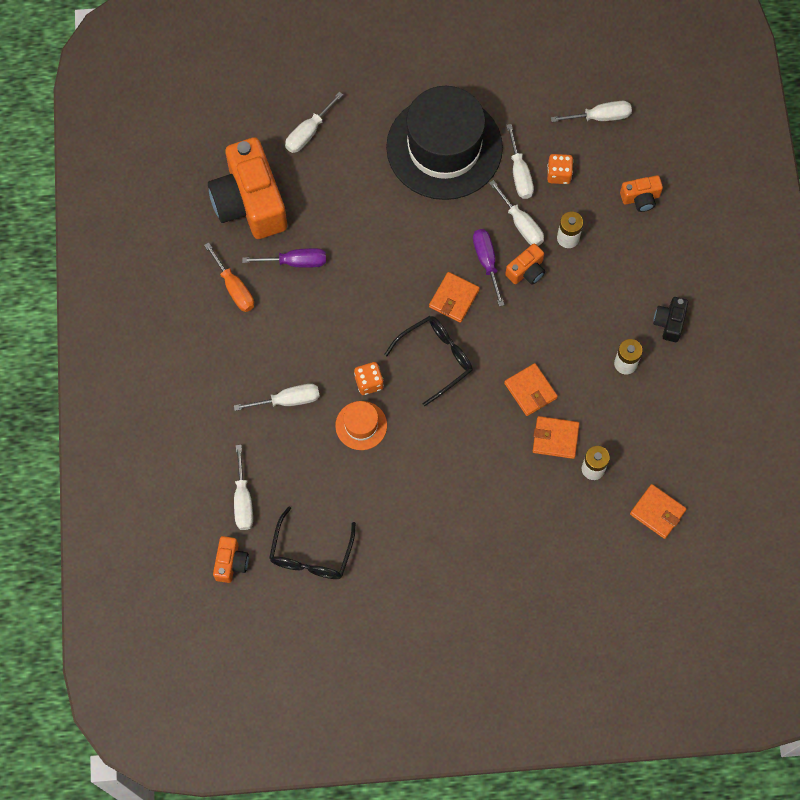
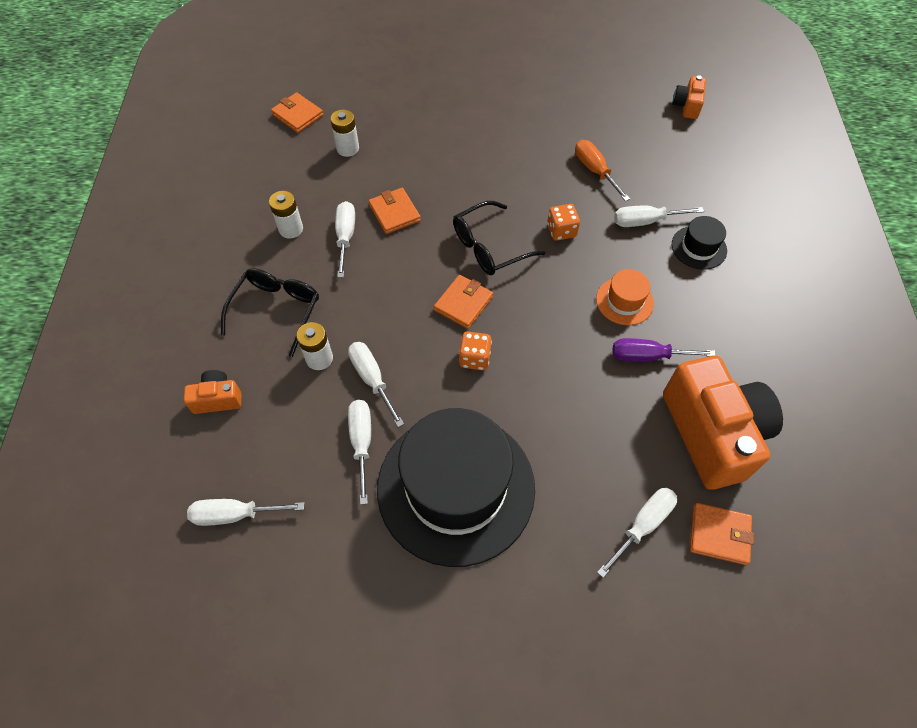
camera: 175 degrees left, 10 degrees down
(234, 288) = (717, 333): orange screwdriver -> orange screwdriver (595, 171)
(240, 374) = (698, 247): none -> black hat
(243, 500) = (682, 147): white screwdriver -> white screwdriver (345, 237)
(311, 554) = (615, 107): black glasses -> black glasses (277, 310)
(361, 425) = (569, 196): orange hat -> orange hat (624, 301)
(486, 262) = (420, 339): purple screwdriver -> none
(526, 271) = (376, 326): orange camera -> none
(555, 438) = (378, 173): orange wallet -> orange wallet (719, 535)
(558, 174) = (311, 437): orange dice -> orange dice (474, 358)
(669, 323) = (231, 263): black camera -> none

